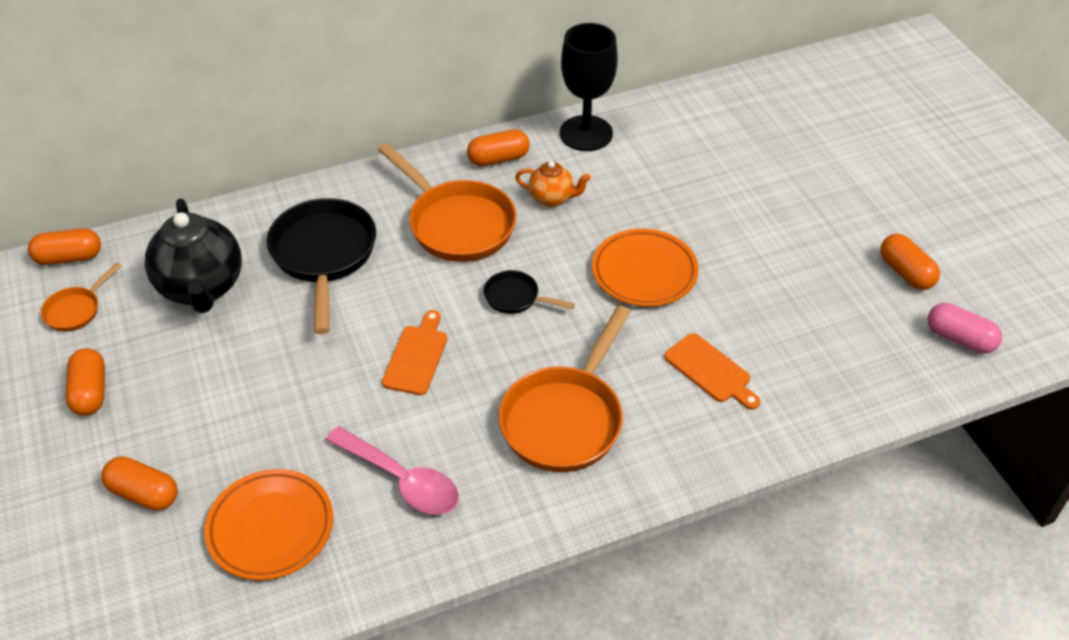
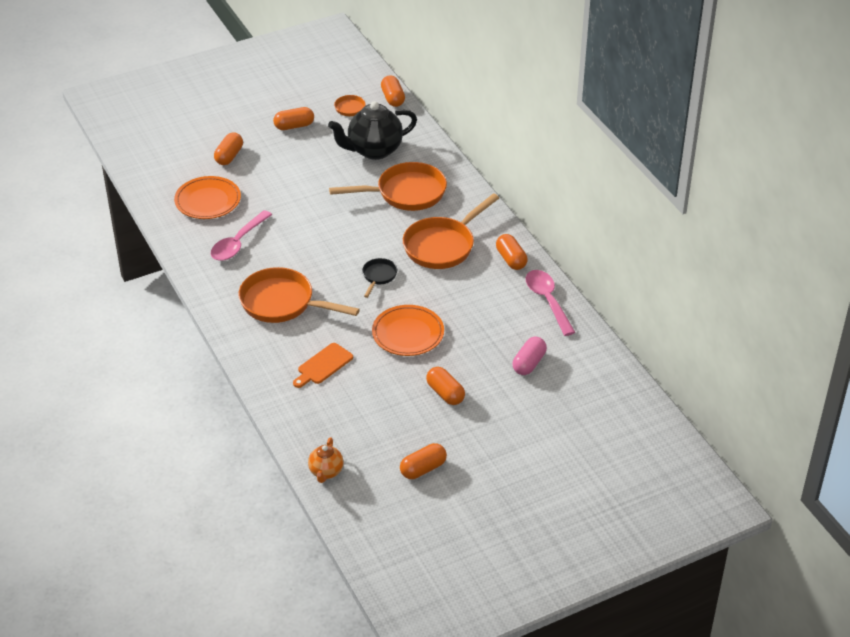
camera: 85 degrees right, 5 degrees down
(324, 256) = (406, 193): black pan -> orange pan
(417, 356) = (327, 239): orange cutting board -> none
(552, 198) = (474, 287): orange teapot -> orange teapot (326, 472)
(586, 133) = (547, 301): black goblet -> pink spoon
(763, 242) = (445, 393): none -> orange capsule
(959, 339) = (360, 492): pink capsule -> pink capsule (529, 363)

